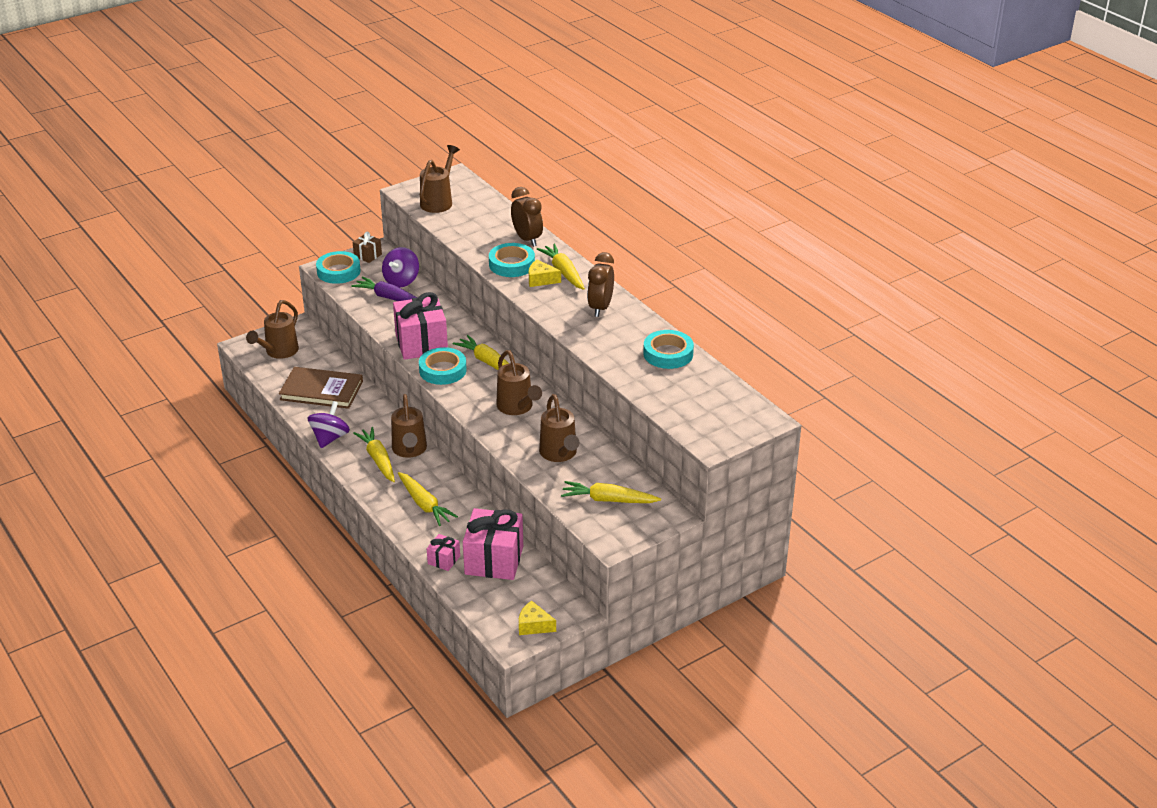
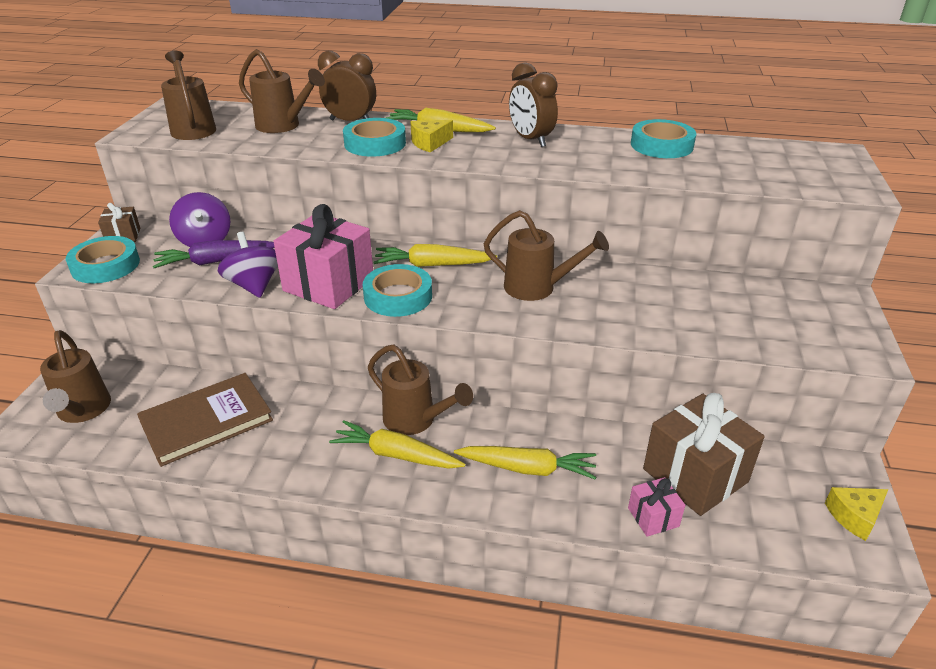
camera: 45 degrees left, 0 degrees up
(330, 438) = (298, 469): purple spinning top -> purple spinning top (254, 285)
(494, 560) = (695, 475): pink gift -> brown gift
(559, 454) = (657, 305): brown watering can -> brown watering can (283, 126)
(608, 500) = (778, 318): yellow carrot -> none

